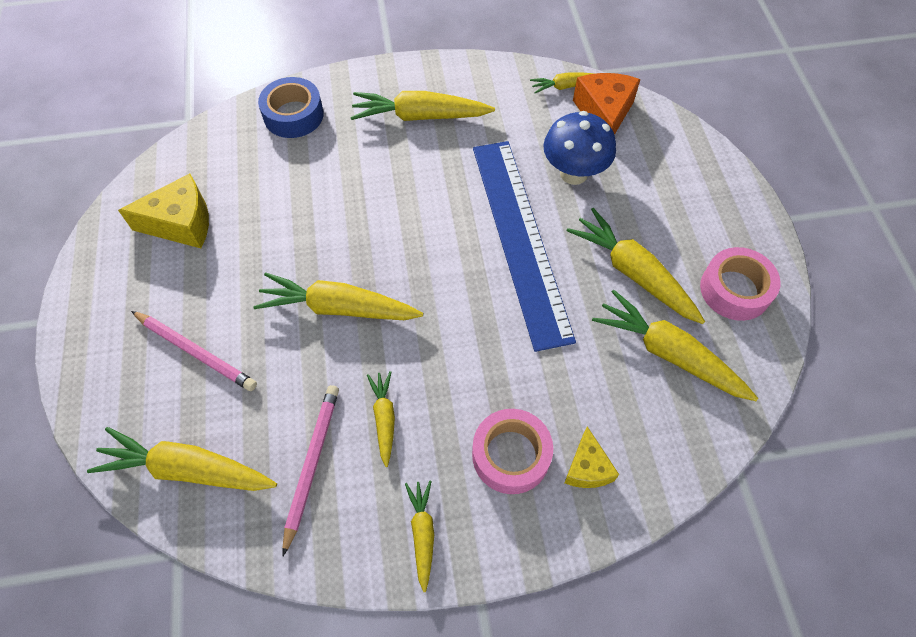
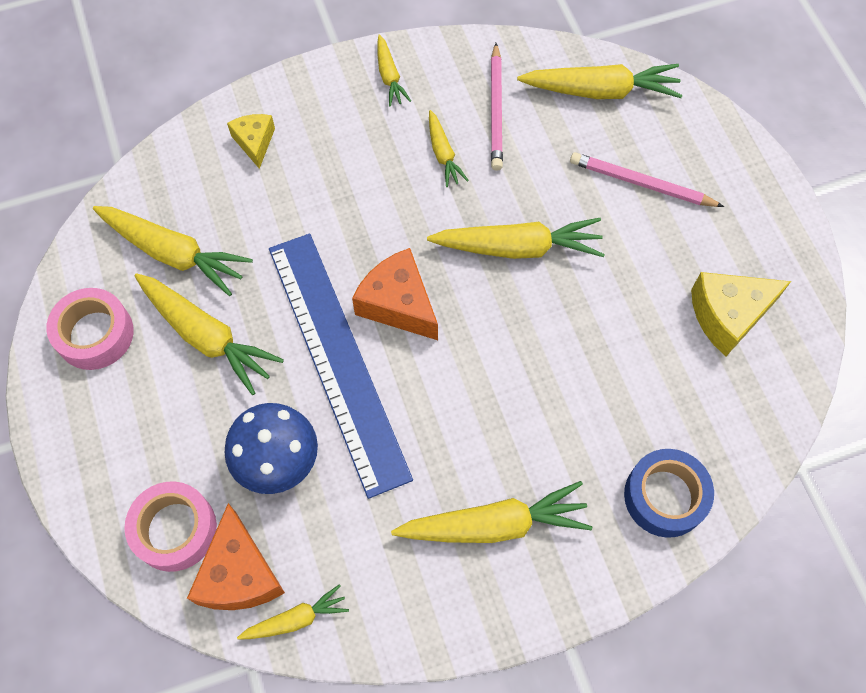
camera: 170 degrees right, 5 degrees up
(460, 275) = (398, 304): none -> orange cheese
(511, 455) = (323, 142): pink tape -> pink tape (175, 529)

